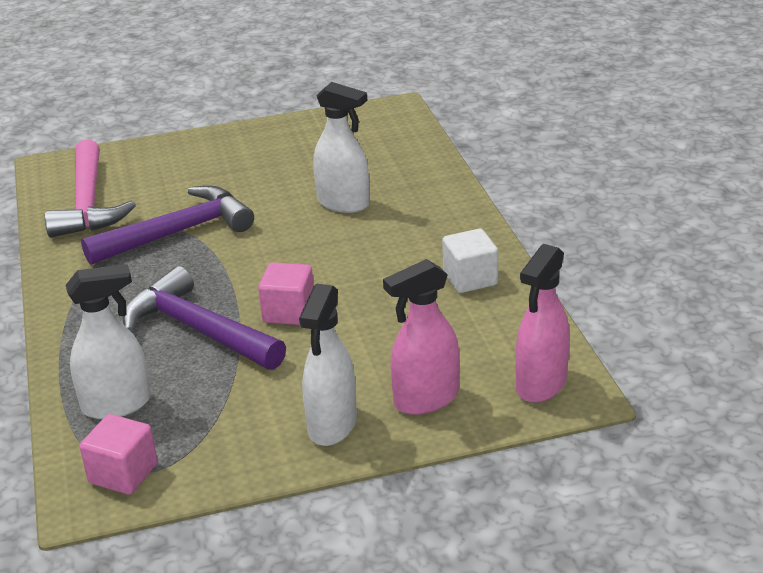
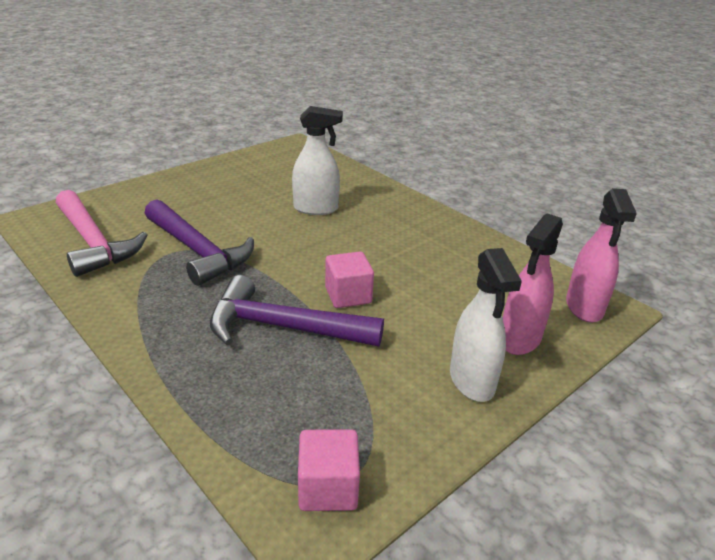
camera: 30 degrees left, 0 degrees up
(117, 405) = (263, 417): white spray bottle -> none
(179, 232) = (198, 251): purple hammer -> purple hammer turned 105 degrees clockwise
(470, 279) = (458, 244): white cube -> none

